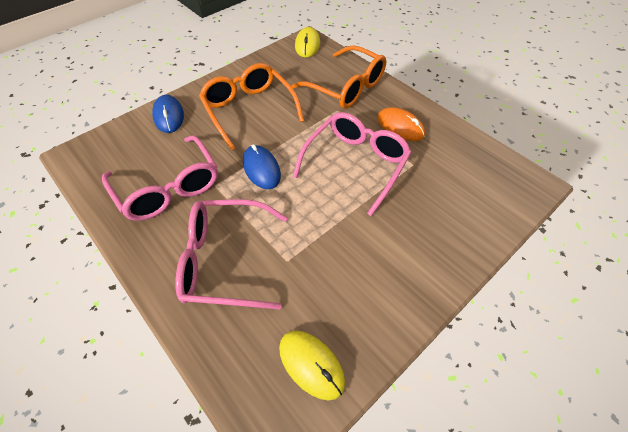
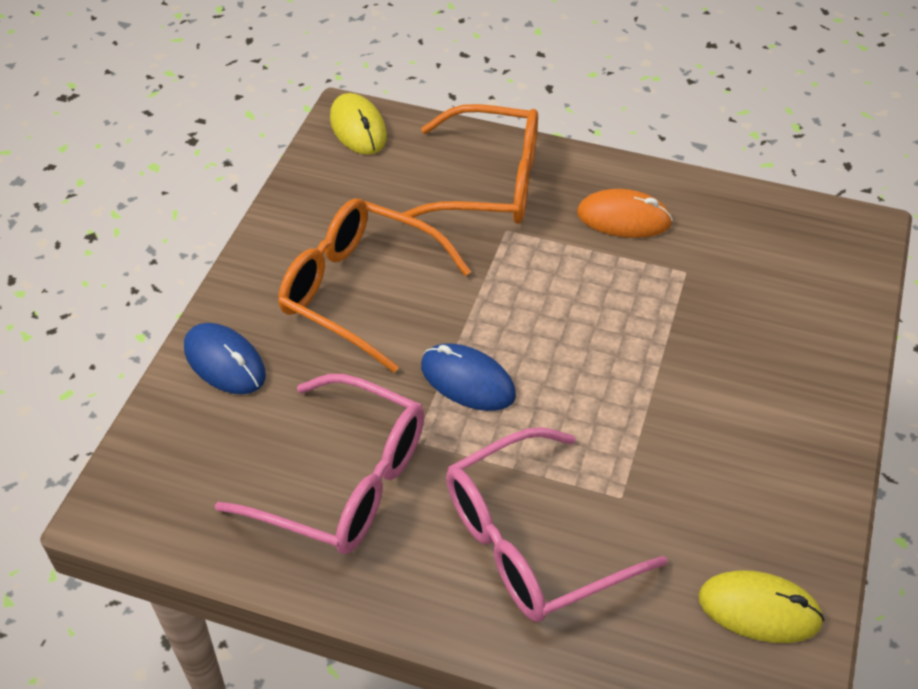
camera: 30 degrees left, 5 degrees down
(355, 164) = (604, 309): pink glasses -> none

